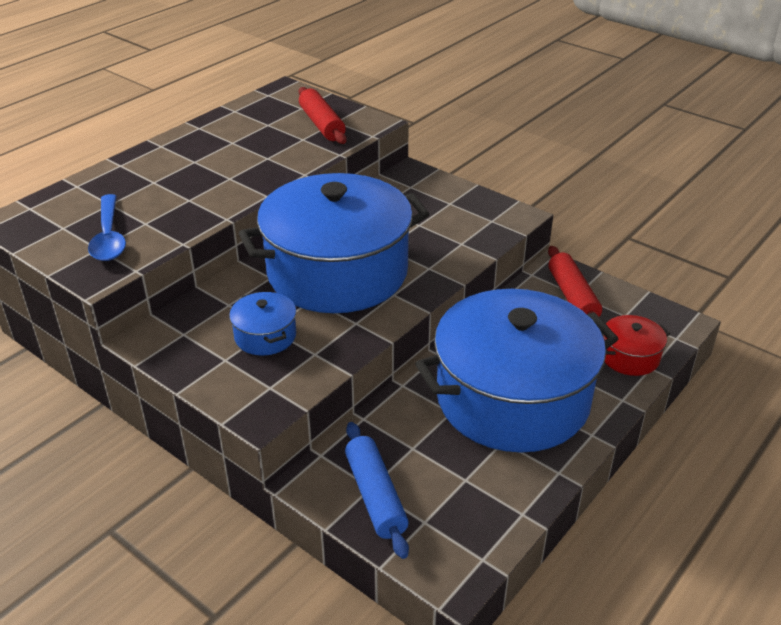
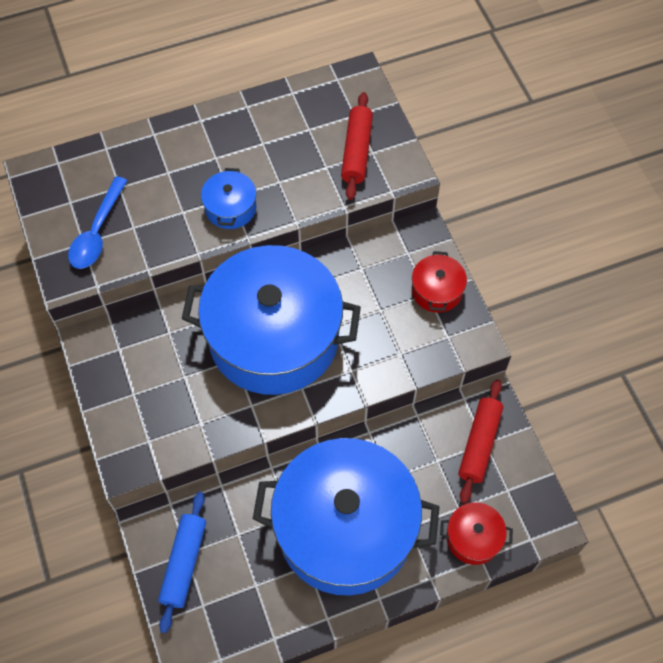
camera: 30 degrees right, 25 degrees up
(265, 336) = (175, 384): blue pot -> blue pot (230, 208)
(455, 199) = (437, 290): none -> red pot

